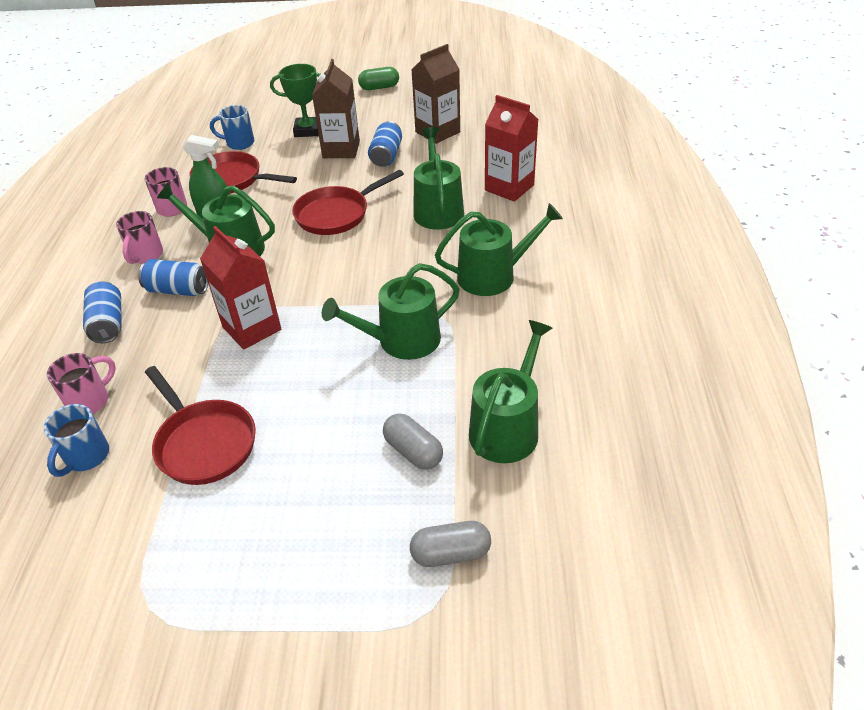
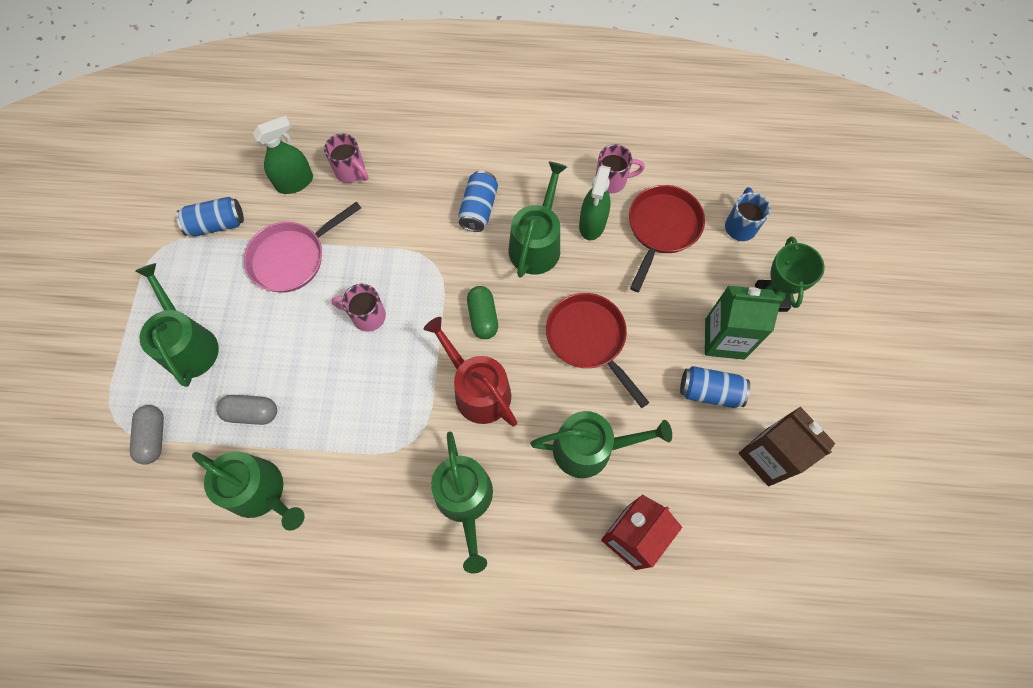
camera: 90 degrees right, 25 degrees up
(86, 457) = (295, 182): blue mug -> green spray bottle
(108, 323) = (440, 163): blue can -> blue can (217, 224)
(146, 256) = (533, 173): pink mug -> pink mug (367, 316)
(204, 443) = (292, 258): red pan -> pink pan
(252, 328) = (417, 276): red carton -> none
(341, 149) = (724, 339): brown carton -> green carton
(379, 87) = (891, 382): green capsule -> green capsule (483, 317)
(384, 276) = (477, 390): none -> red watering can
(401, 340) = (381, 405): green watering can -> green watering can (189, 344)
(413, 451) = (252, 413): grey capsule -> grey capsule turned 45 degrees clockwise

